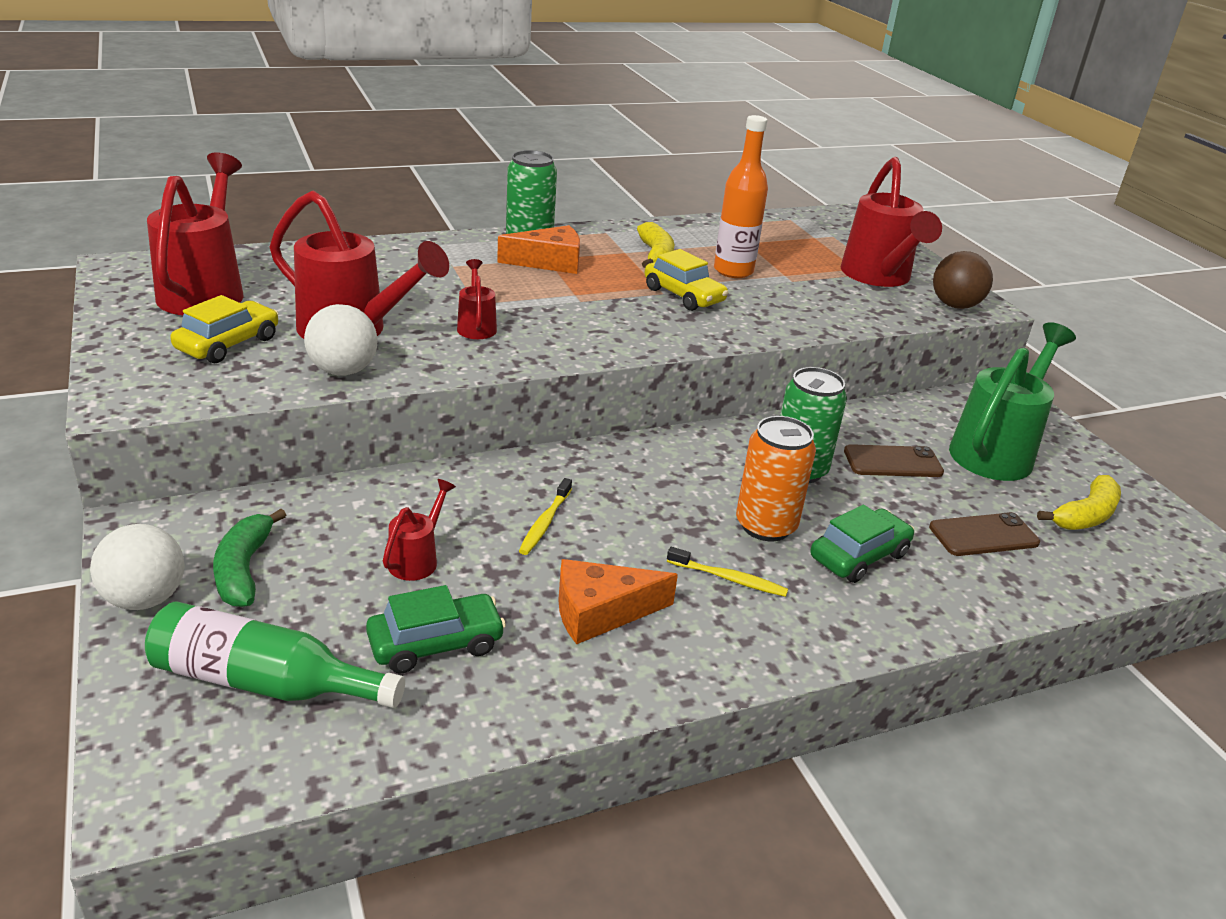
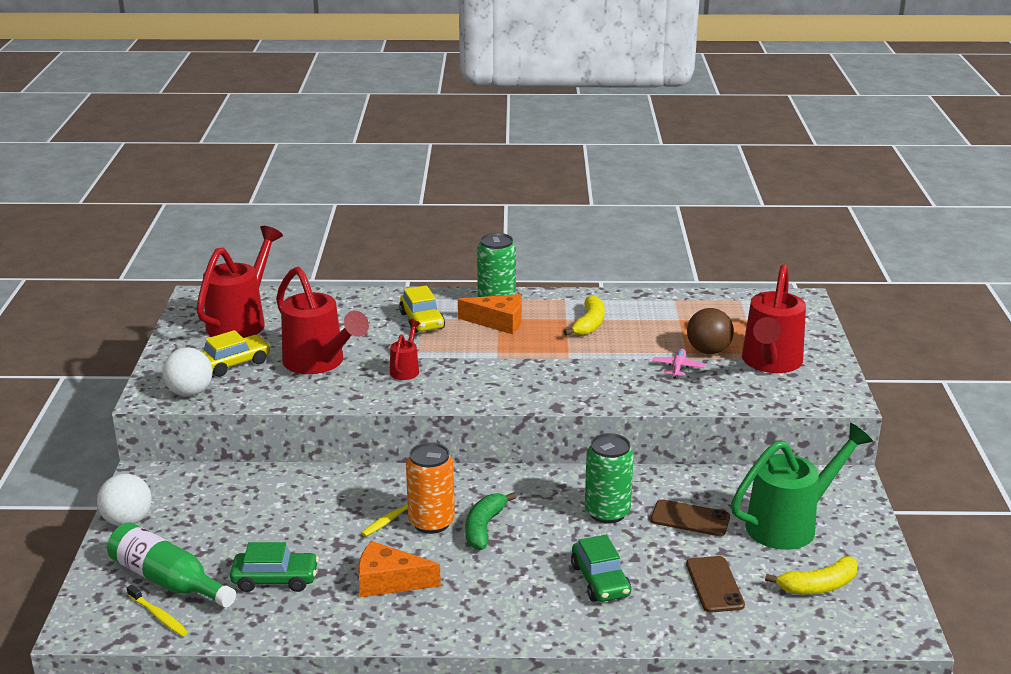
camera: 25 degrees right, 5 degrees down
(244, 570) = (190, 514): green banana -> green banana (484, 528)
(343, 371) = (295, 392): white ball -> white ball (190, 393)
(417, 559) = (295, 527): red watering can -> none
(684, 295) = (583, 362): yellow car -> yellow car (422, 321)
(729, 578) = (491, 577): yellow toothbrush -> yellow toothbrush (158, 616)
(733, 271) = (644, 344): orange bottle -> none
(765, 526) = (547, 547): orange can -> orange can (431, 522)
(791, 291) = (678, 368): none -> pink plane
(859, 556) = (600, 580): green car -> green car turned 90 degrees clockwise
(955, 305) = (816, 396): brown ball -> brown ball (708, 351)
(983, 535) = (714, 584): brown phone -> brown phone turned 75 degrees clockwise

